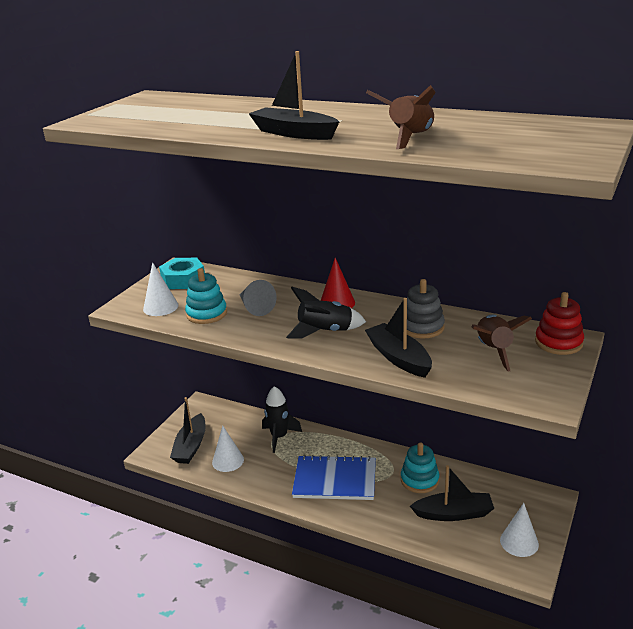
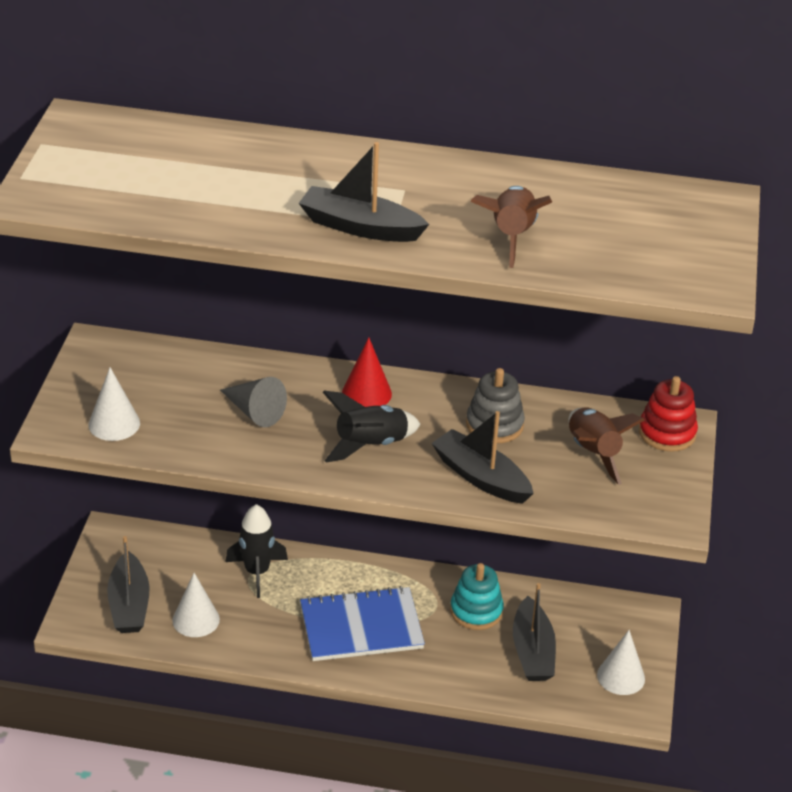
camera: 20 degrees left, 10 degrees up
(183, 279) = (118, 368): turquoise nut -> none
(206, 314) = (190, 430): turquoise stacking toy -> none
(454, 513) = (532, 651): black boat -> black boat turned 105 degrees clockwise

